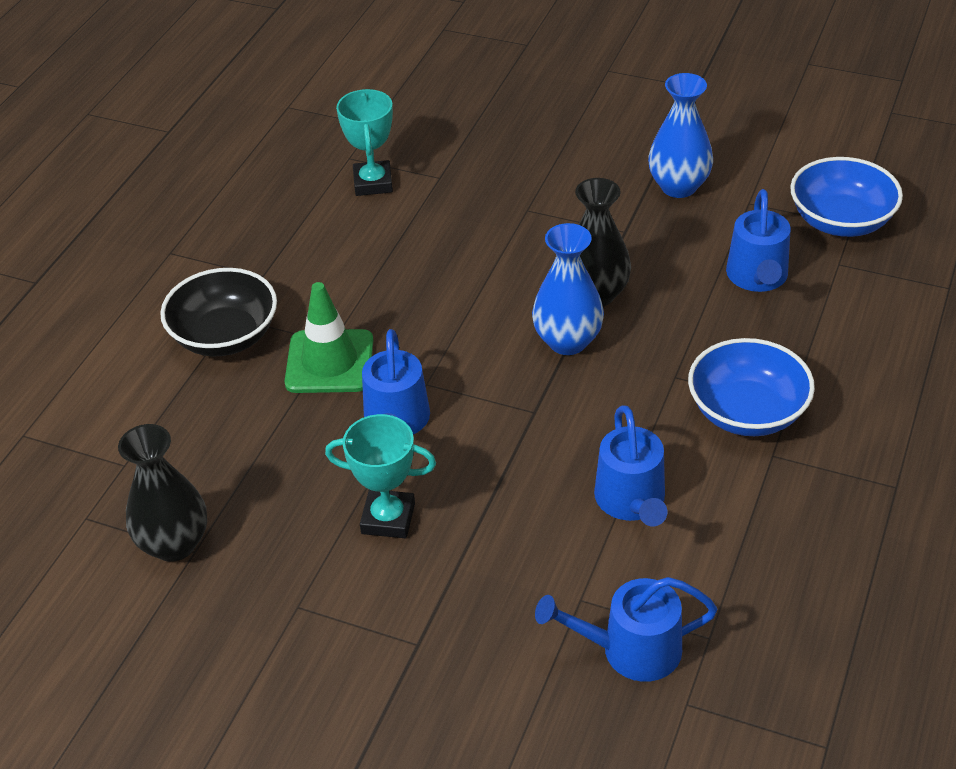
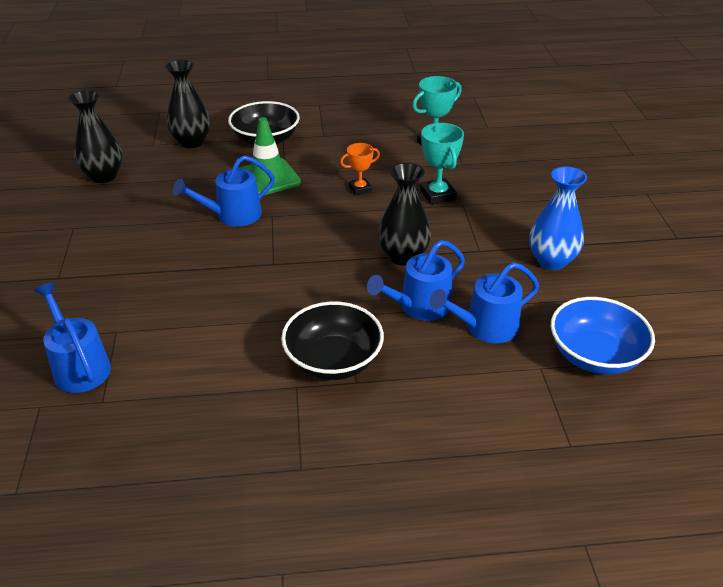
camera: 60 degrees right, 5 degrees down
(158, 418) = (191, 142): none -> black vase
(388, 518) = (152, 237): turquoise trophy -> turquoise trophy (437, 195)
(426, 283) = (360, 189): none -> orange trophy
(567, 341) = (348, 258): blue vase -> none
(631, 501) = (213, 329): blue watering can -> blue watering can (420, 306)
(747, 412) = (333, 361): blue bowl -> black bowl

